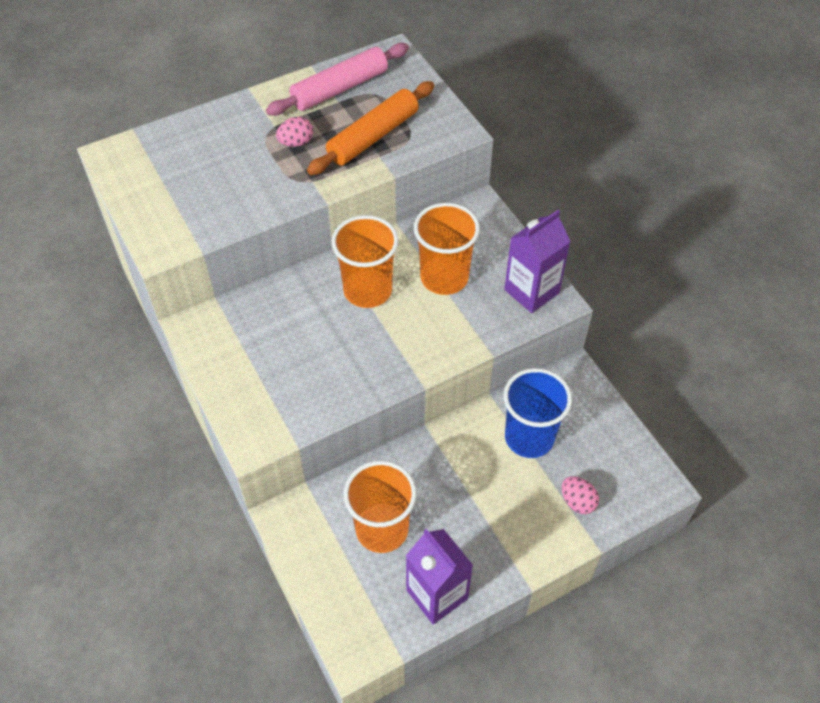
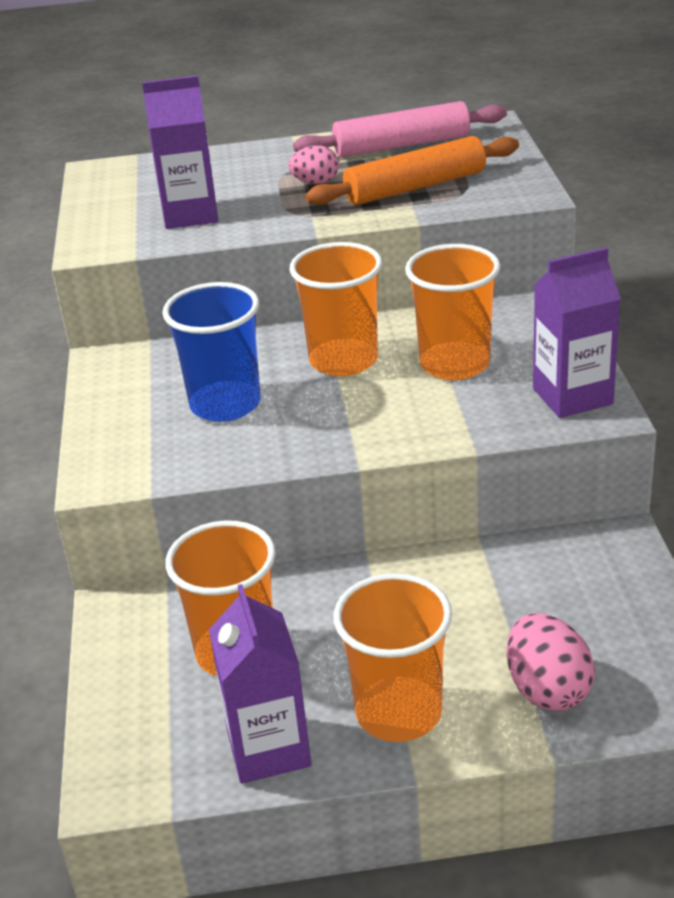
camera: 25 degrees right, 20 degrees down
(219, 196) = (190, 215): none -> purple carton
(501, 544) = (398, 713): none -> orange cup
(529, 437) = (511, 596): blue cup -> blue cup (225, 404)
(577, 502) = (547, 689): pink egg -> pink egg, size x1.55

